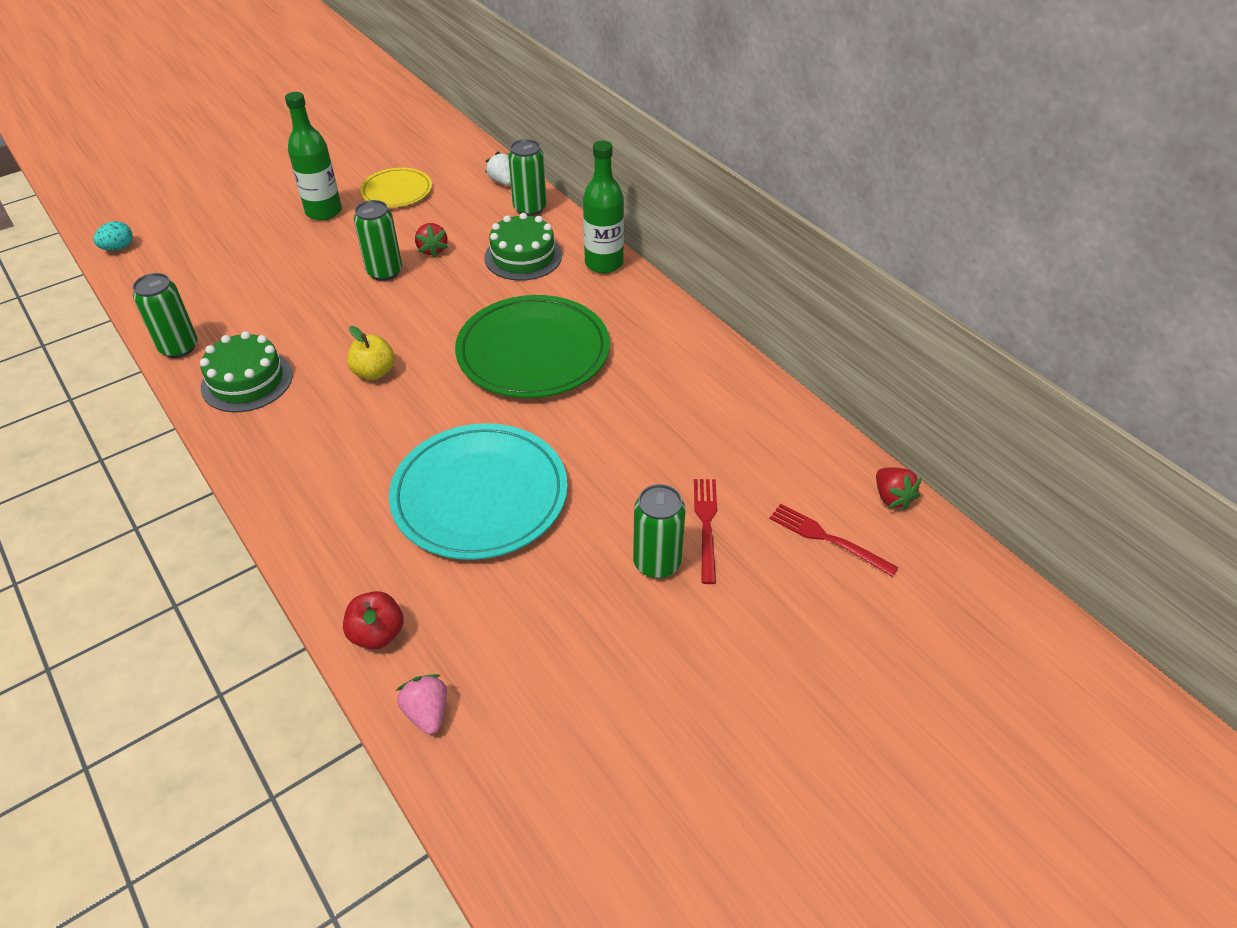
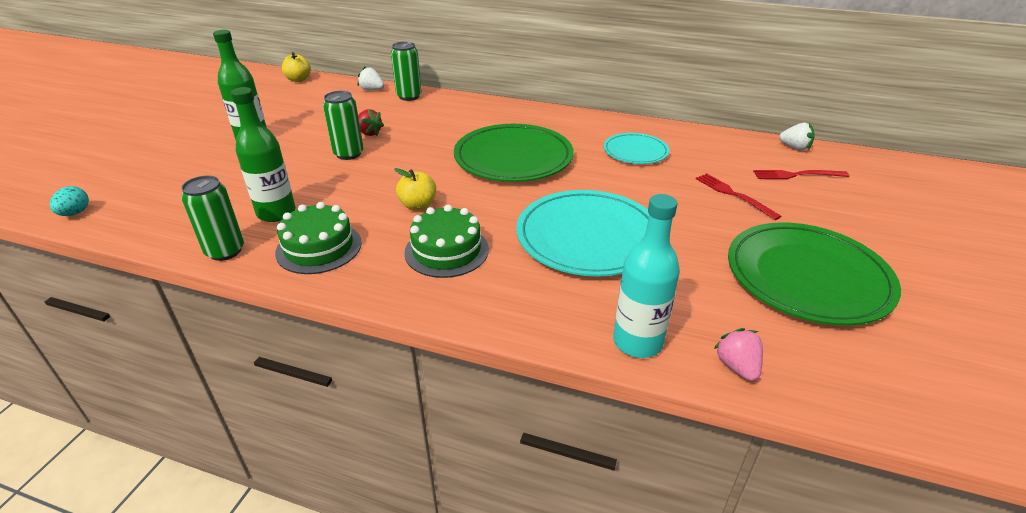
camera: 35 degrees left, 10 degrees down
(377, 634) = (637, 342): red apple -> turquoise bottle
(397, 191) = (298, 113): yellow plate -> none
(427, 712) = (737, 366): pink strawberry -> pink strawberry turned 45 degrees clockwise
(447, 135) = (298, 79): none -> yellow apple
(523, 256) = (438, 118): green cake -> green cake (446, 251)
(604, 263) = (495, 106): green bottle -> green bottle (276, 213)
(632, 670) = (807, 277): none -> green plate
(657, 563) = (737, 222): green can -> none
(677, 406) = (635, 151): none -> turquoise plate
(892, 497) = (795, 147): red strawberry -> white strawberry

